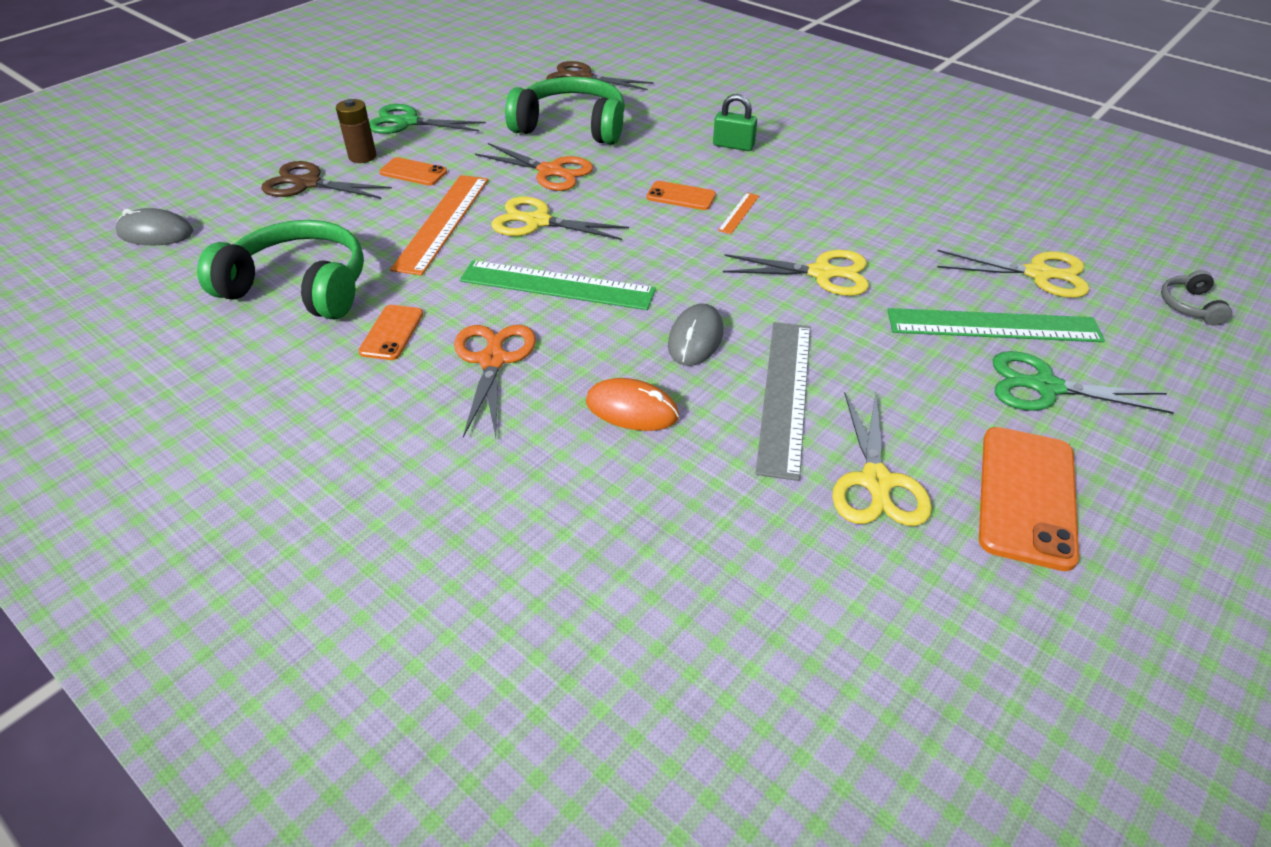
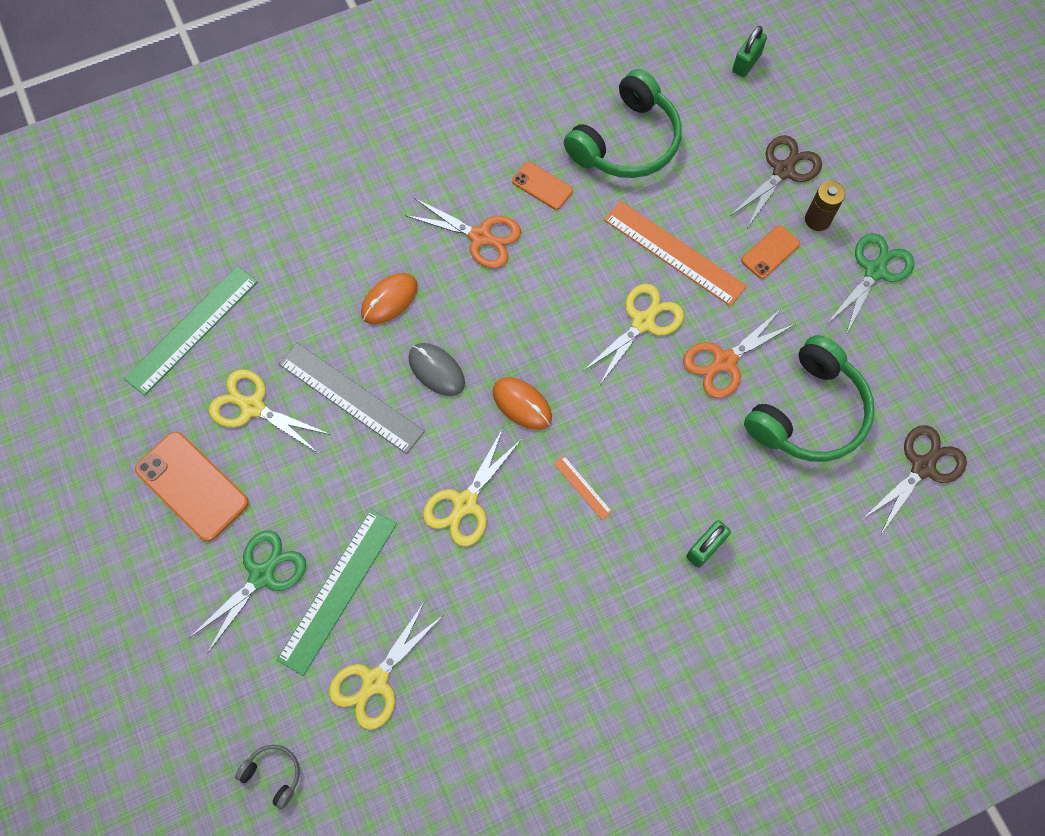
camera: 115 degrees right, 25 degrees up
(155, 233) = (746, 63): grey mouse -> green padlock
(557, 285) = (546, 305): green ruler -> green ruler (192, 329)
(681, 196) = (632, 452): orange phone -> none
(686, 269) = (522, 404): none -> orange mouse

